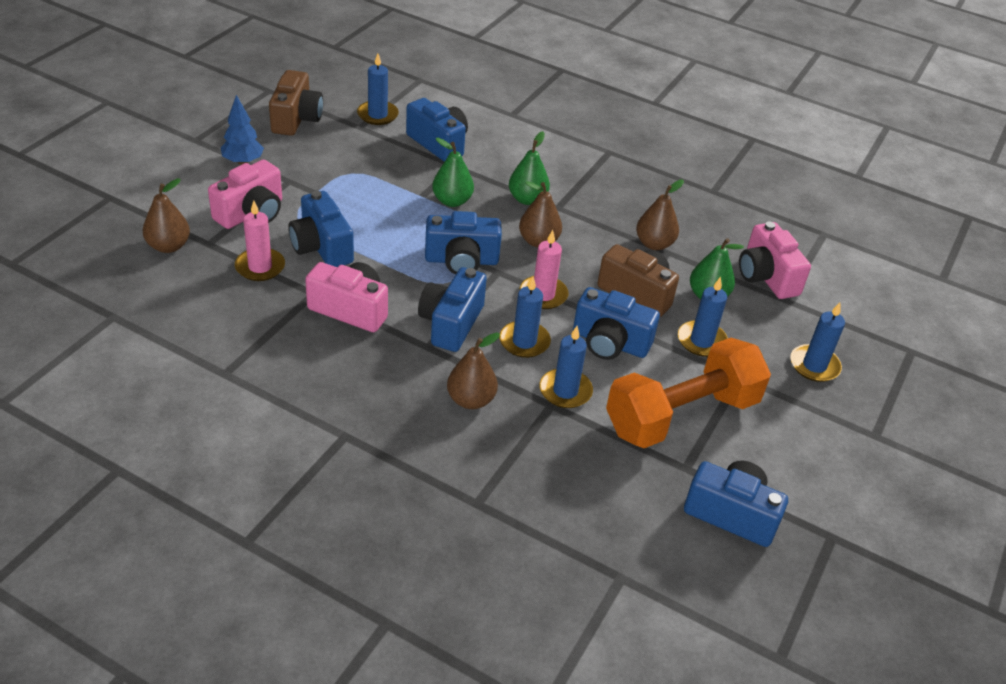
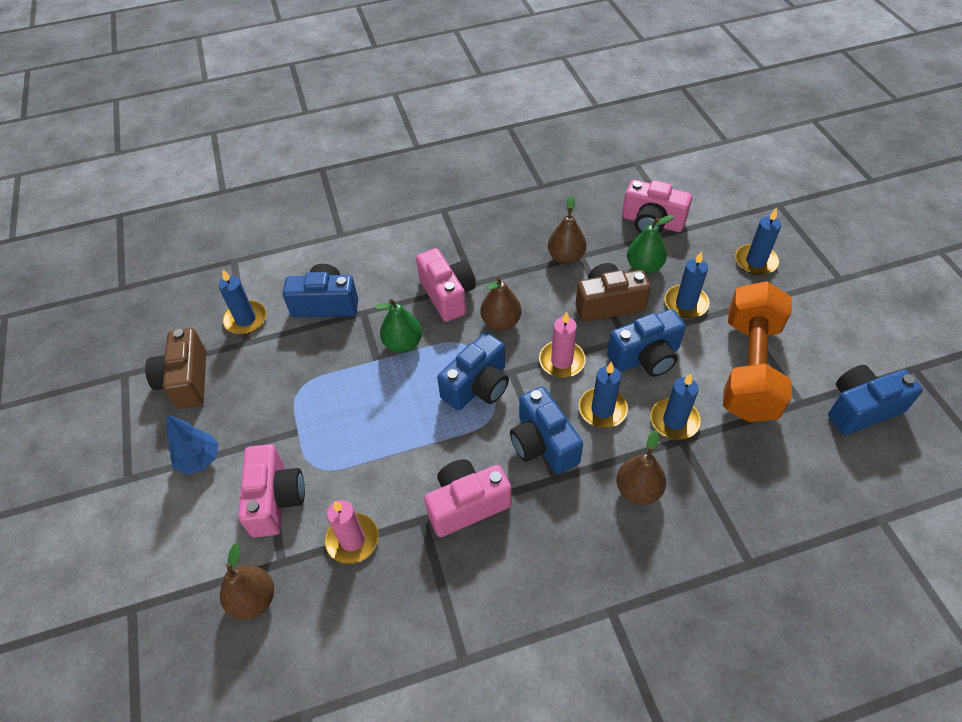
camera: 40 degrees left, 10 degrees up
(296, 119) = (186, 380): brown camera -> brown camera turned 150 degrees counterclockwise
(321, 247) = (371, 474): blue camera -> none
(527, 199) = (447, 295): green pear -> pink camera

